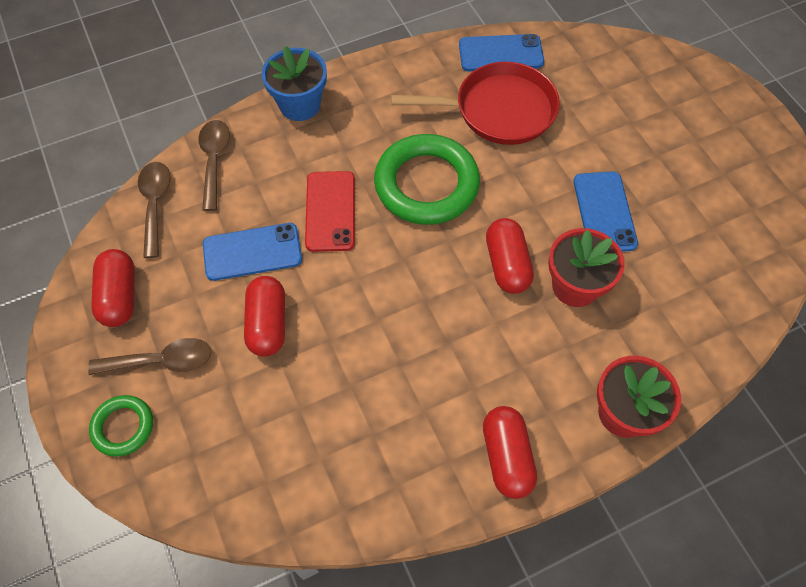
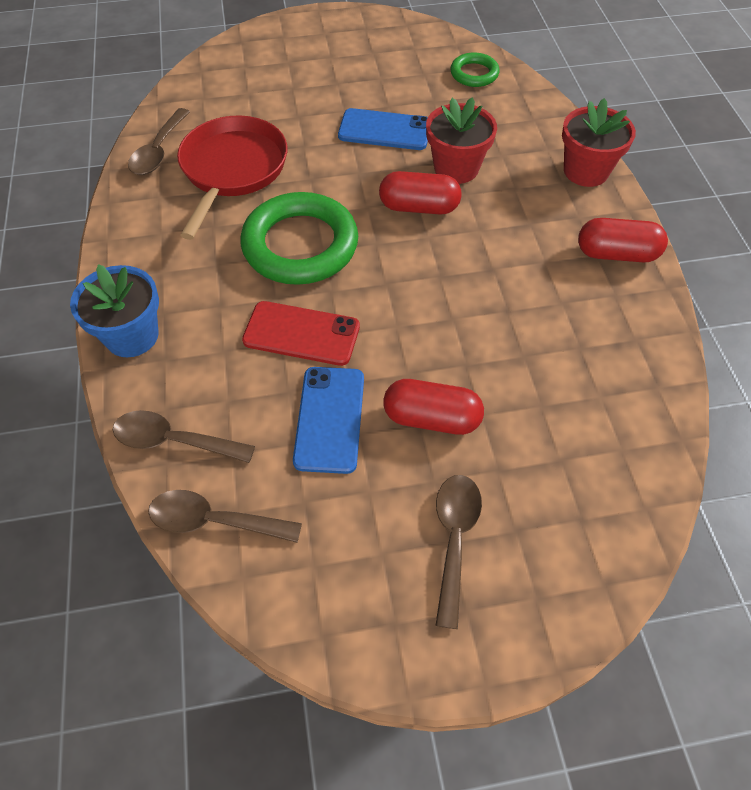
camera: 75 degrees left, 5 degrees down
(119, 296) = (345, 581): red capsule -> none
(123, 427) = (535, 594): green ring -> green ring (474, 74)
(501, 53) = (159, 151): blue phone -> brown spoon

